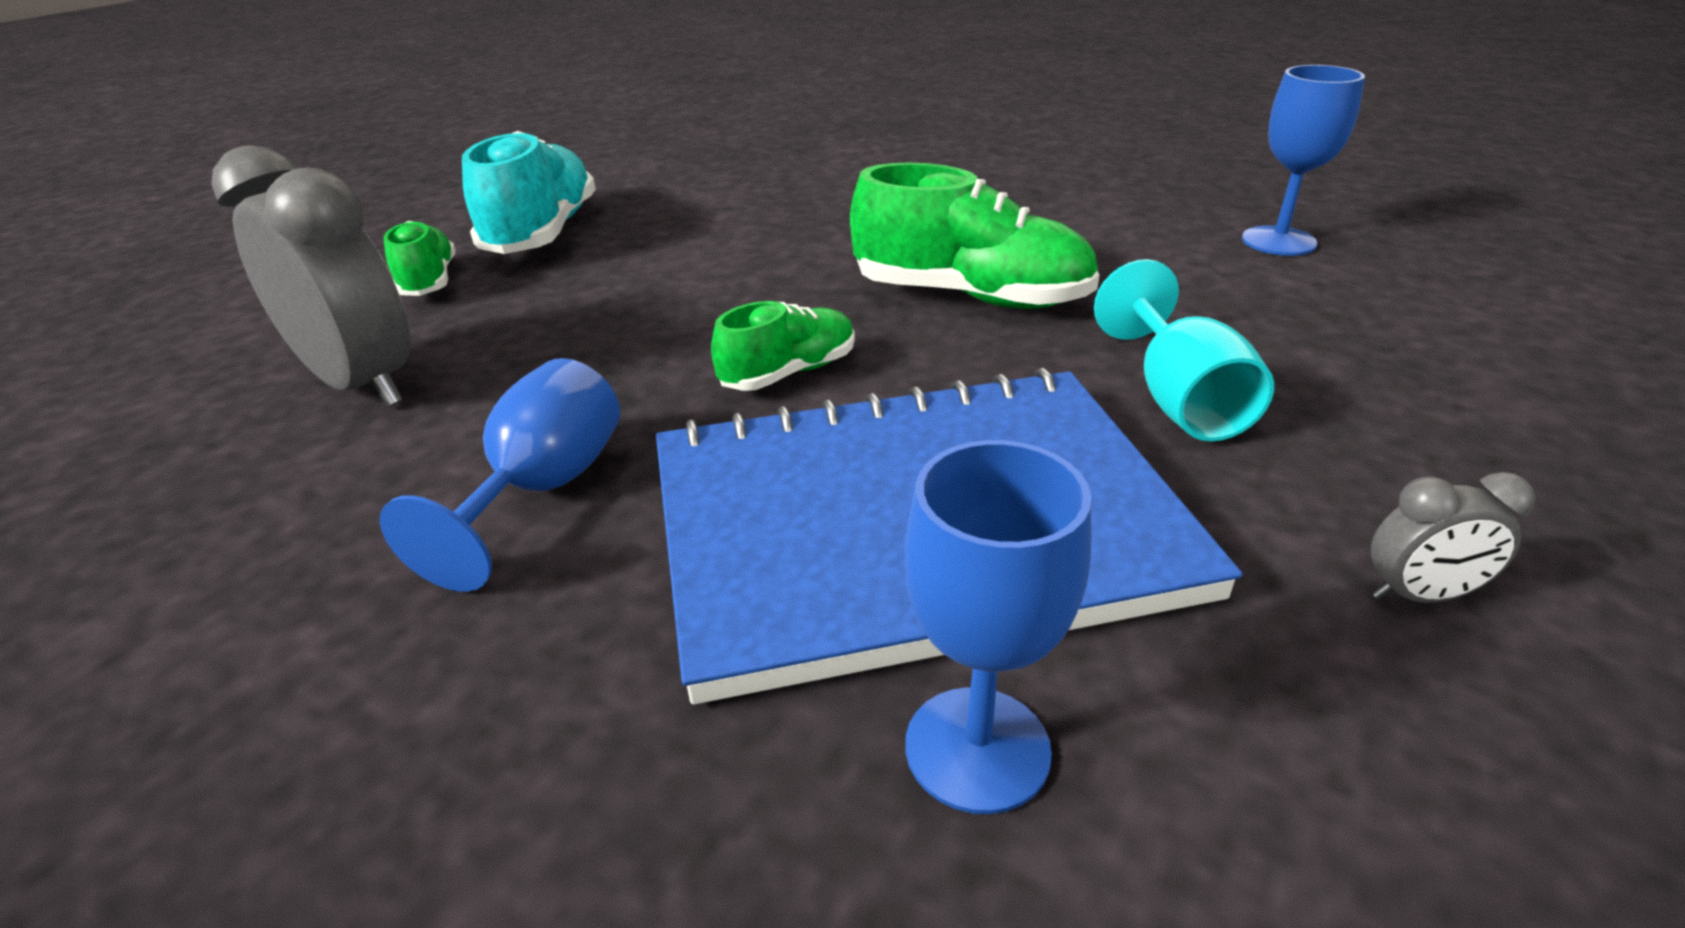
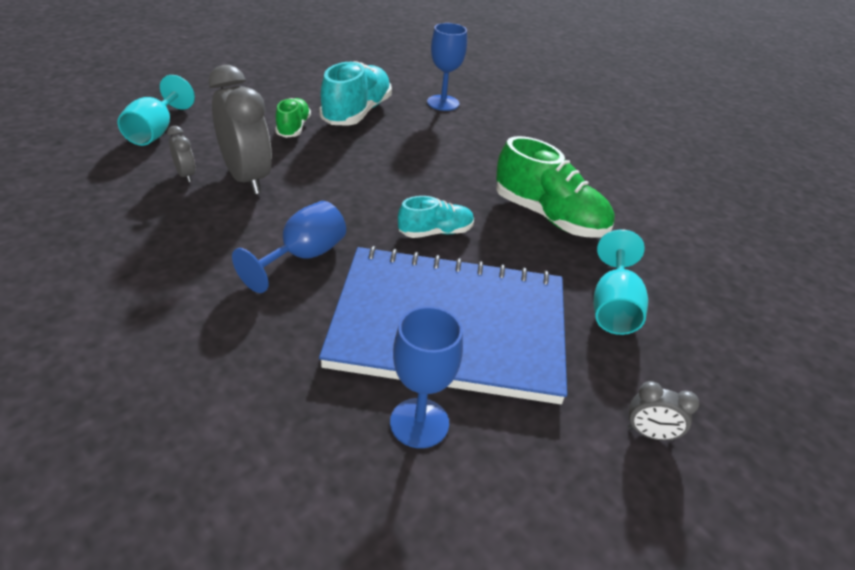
camera: 15 degrees right, 5 degrees up
(128, 355) = (156, 131): none -> turquoise goblet
(220, 412) = (186, 175): none -> grey clock
(789, 373) = (435, 232): green shoe -> turquoise shoe
(1278, 241) = (744, 233): blue goblet -> blue goblet (443, 103)

